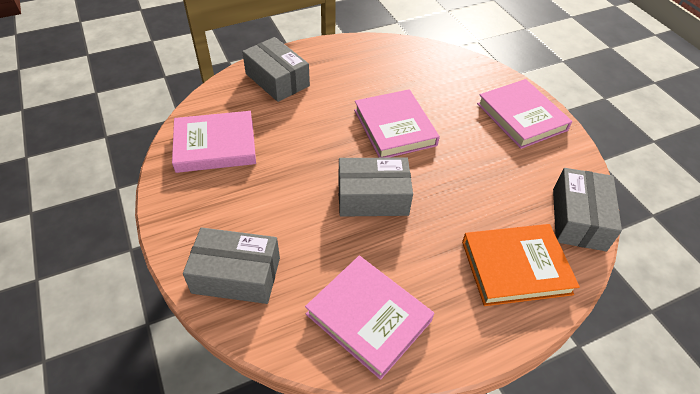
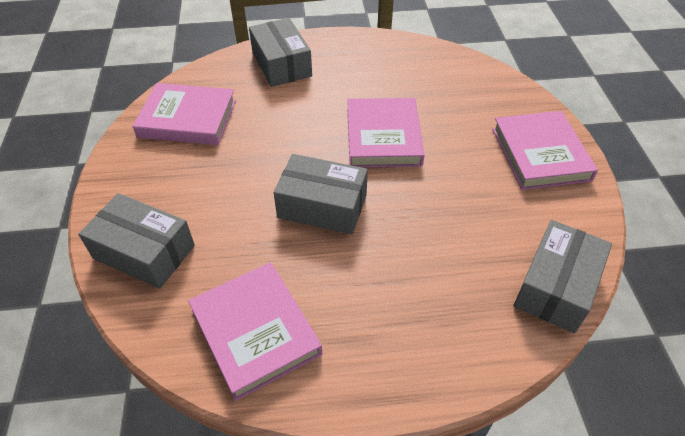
camera: 20 degrees right, 0 degrees up
(515, 267) = (449, 322): orange book -> none

